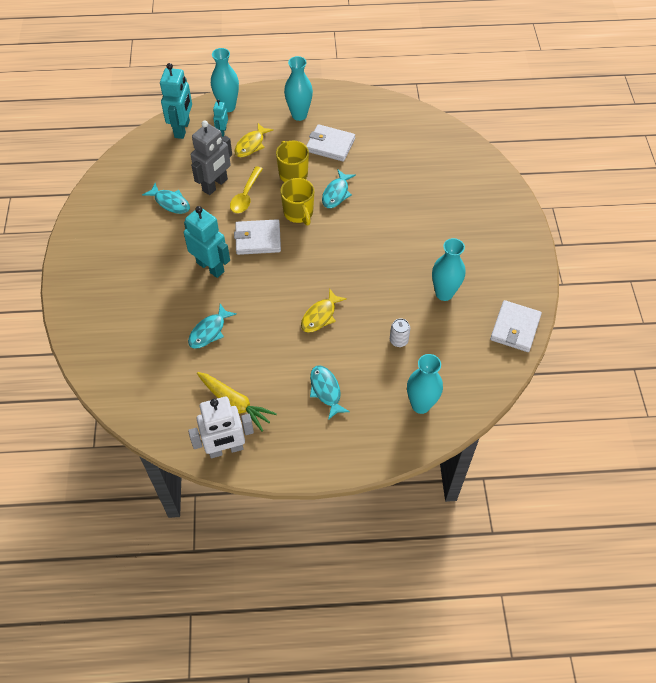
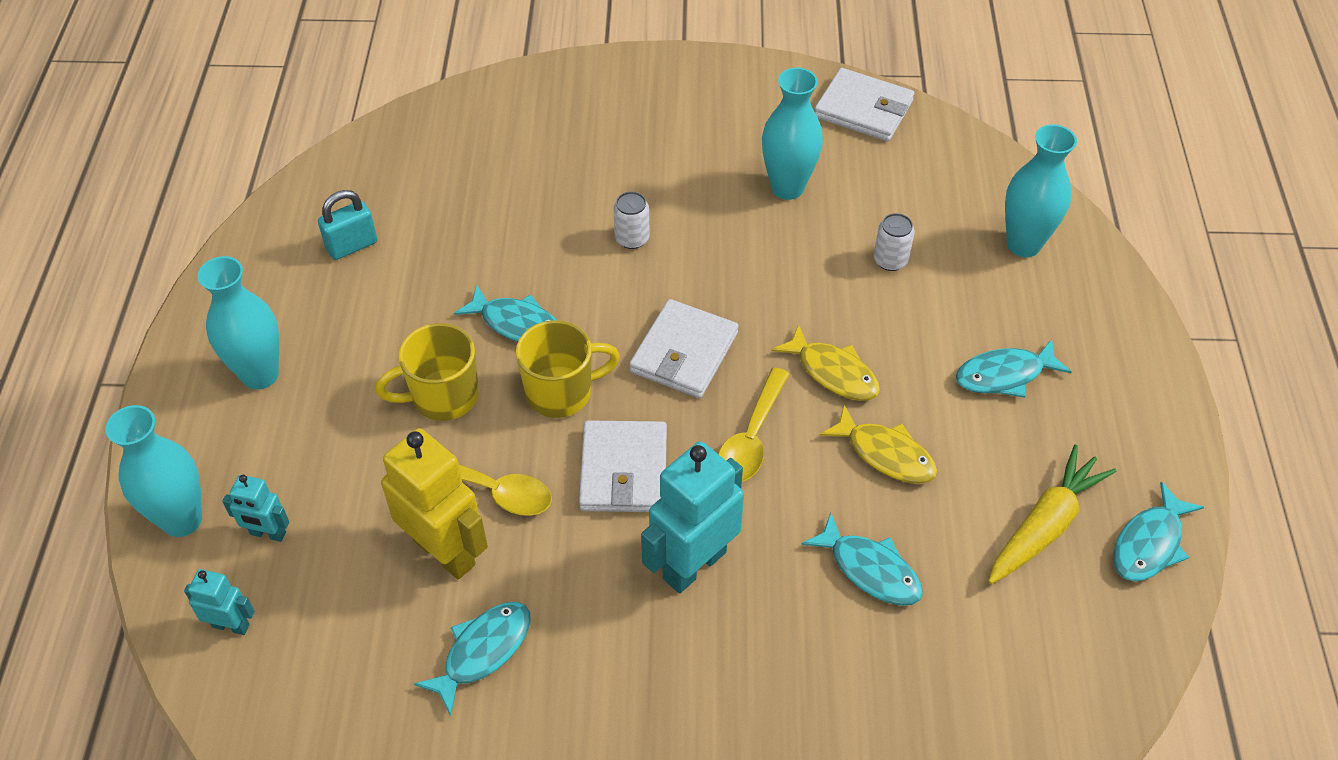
camera: 85 degrees left, 5 degrees down
(182, 129) = (231, 625): turquoise robot -> turquoise robot, size x0.51
(215, 185) = (445, 552): grey robot -> yellow robot
(226, 449) = (1149, 543): white robot -> turquoise fish
(251, 145) = (330, 473): yellow fish -> yellow fish (885, 454)
(279, 284) = (751, 437): none -> yellow spoon
(330, 145) = (372, 324): white wallet -> white wallet (684, 352)
(375, 131) = (352, 246): none -> turquoise padlock
(396, 231) = (632, 238): none -> white can

